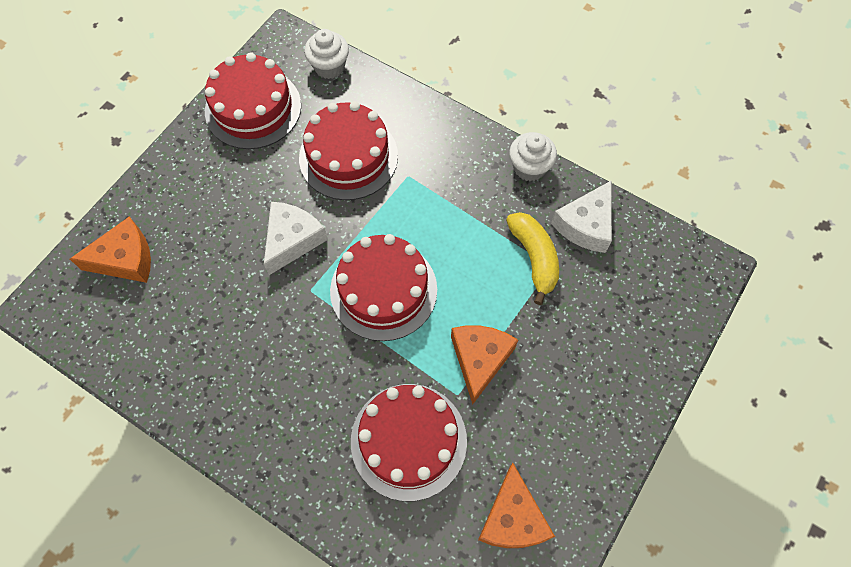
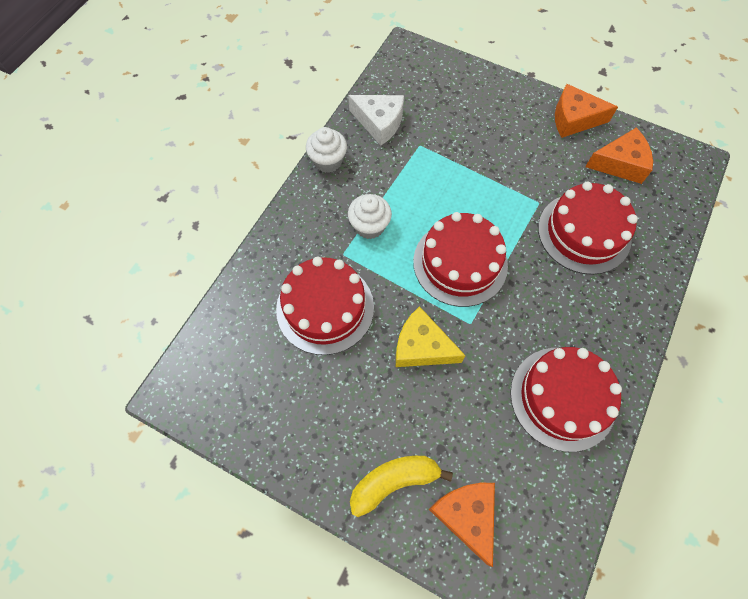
camera: 95 degrees left, 0 degrees up
(253, 108) = (268, 412): red cake -> red cake (562, 398)
(292, 240) = (422, 347): white cheese -> yellow cheese
(329, 67) = (214, 340): white cupcake -> white cupcake (369, 226)
(479, 359) = (507, 189): orange cheese -> orange cheese (574, 119)
(534, 258) = (413, 156): yellow banana -> yellow banana (394, 481)

